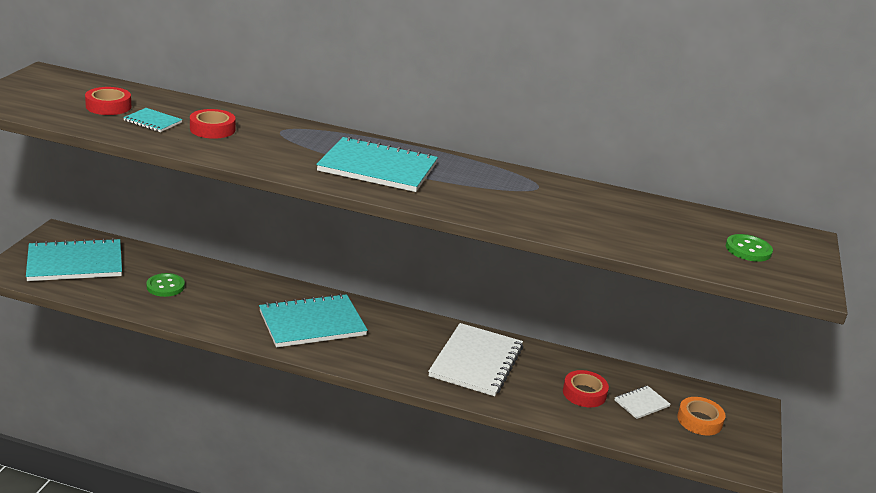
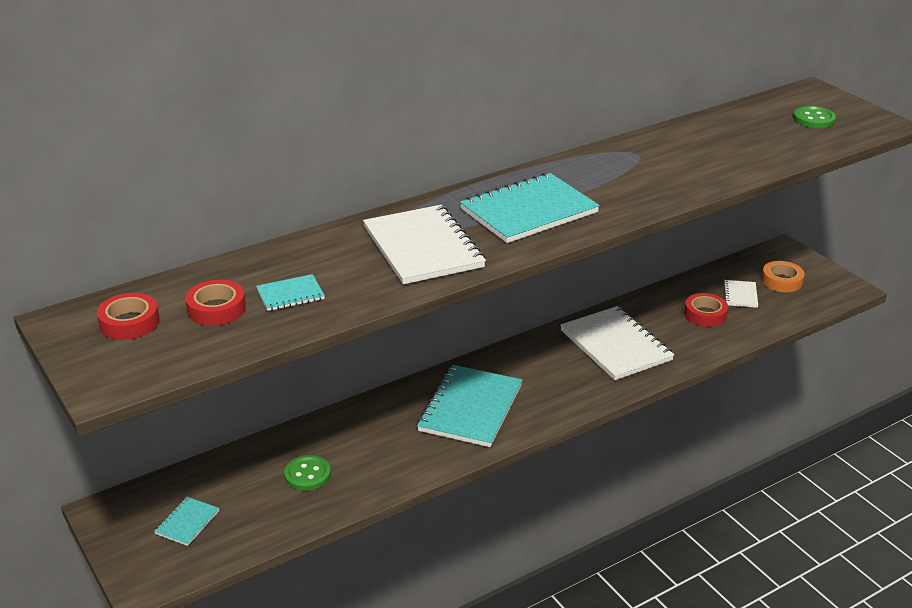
camera: 45 degrees left, 5 degrees up
(75, 263) = (187, 522): turquoise notebook -> turquoise notebook, size x0.47
(212, 129) = (349, 266): red tape -> red tape (129, 322)
(270, 145) = (423, 247): none -> white notebook

